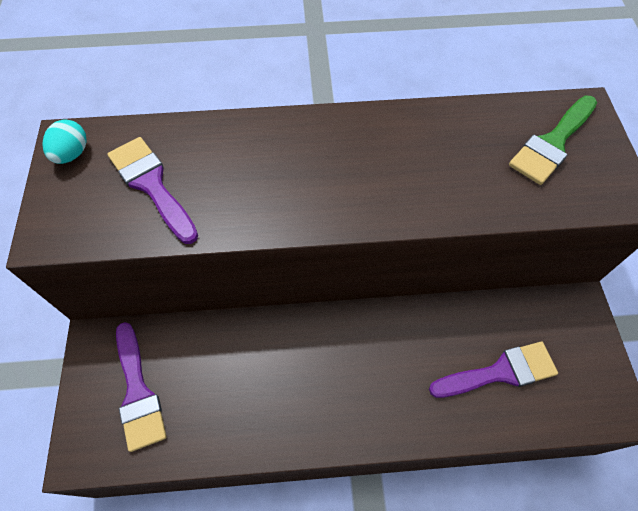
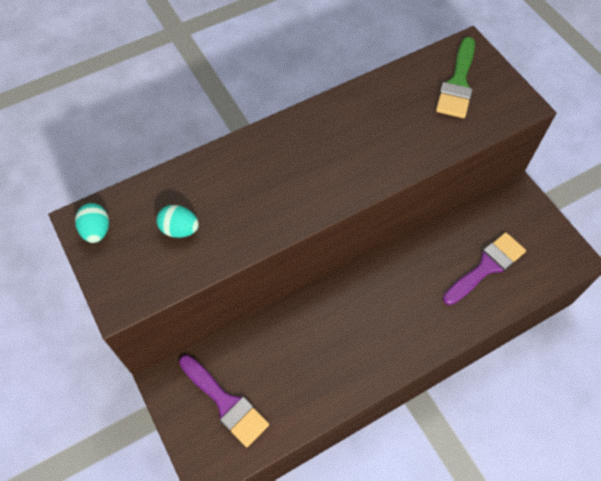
camera: 25 degrees left, 0 degrees up
(152, 185) = (180, 229): purple brush -> turquoise egg

